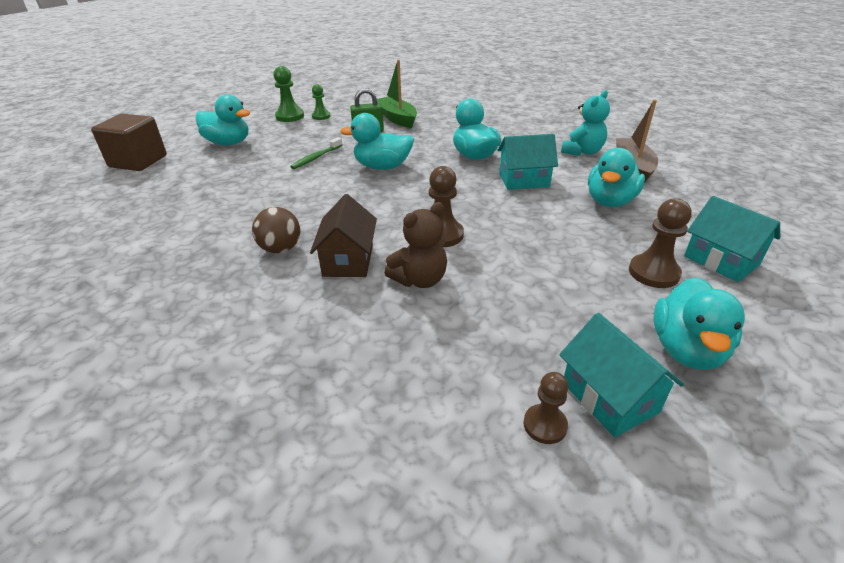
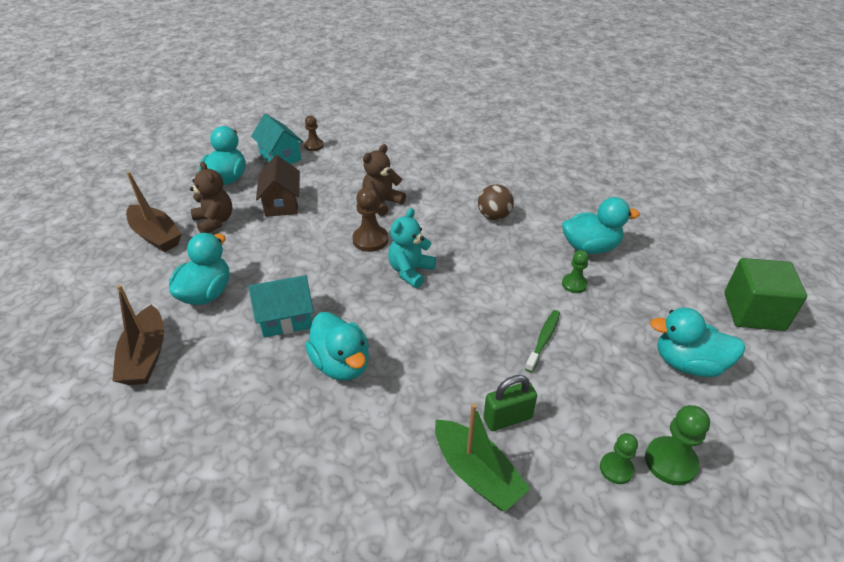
camera: 170 degrees right, 5 degrees up
(138, 161) = (753, 312): brown cube -> green cube
(257, 185) = (574, 284): none -> green pawn
(348, 260) = (438, 212): brown house -> brown house (282, 203)
(382, 167) = (452, 328): turquoise duck -> turquoise duck (590, 247)
(582, 152) = (191, 389): turquoise teddy bear -> turquoise teddy bear (410, 271)
(653, 273) = (215, 221): brown pawn -> brown teddy bear
(721, 260) = (156, 236): turquoise house -> brown boat

